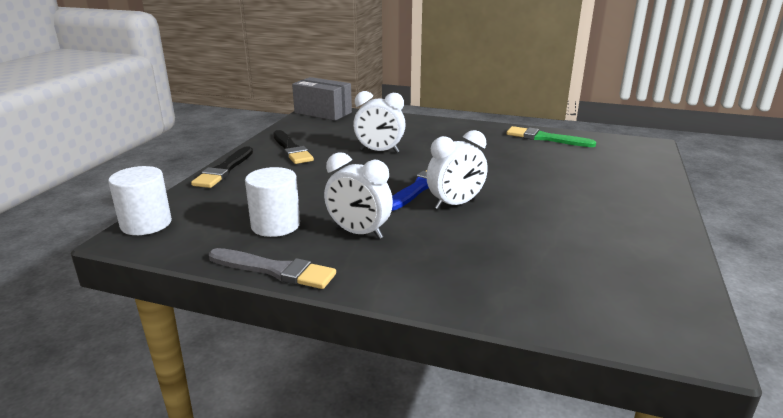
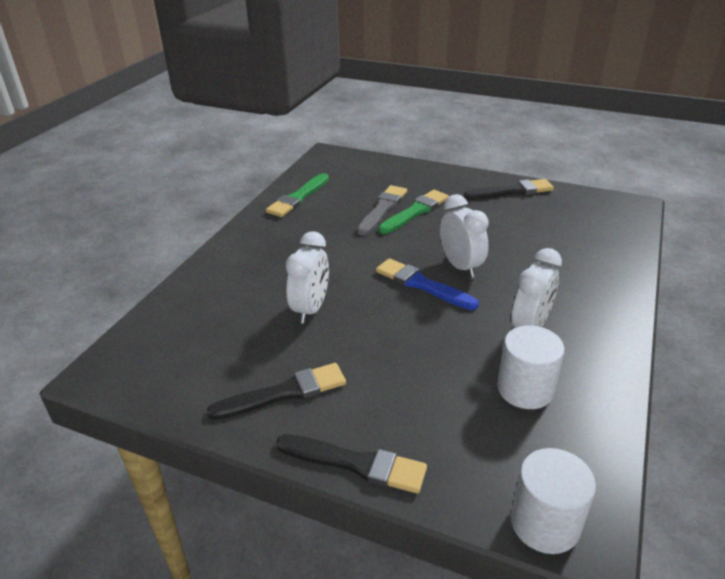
camera: 85 degrees left, 10 degrees up
(275, 270) = (616, 381): grey brush -> grey brush (382, 209)
(323, 113) = (117, 365): grey box -> none
(553, 184) = (415, 211): none -> green brush
(649, 240) = (512, 191): none -> black brush

